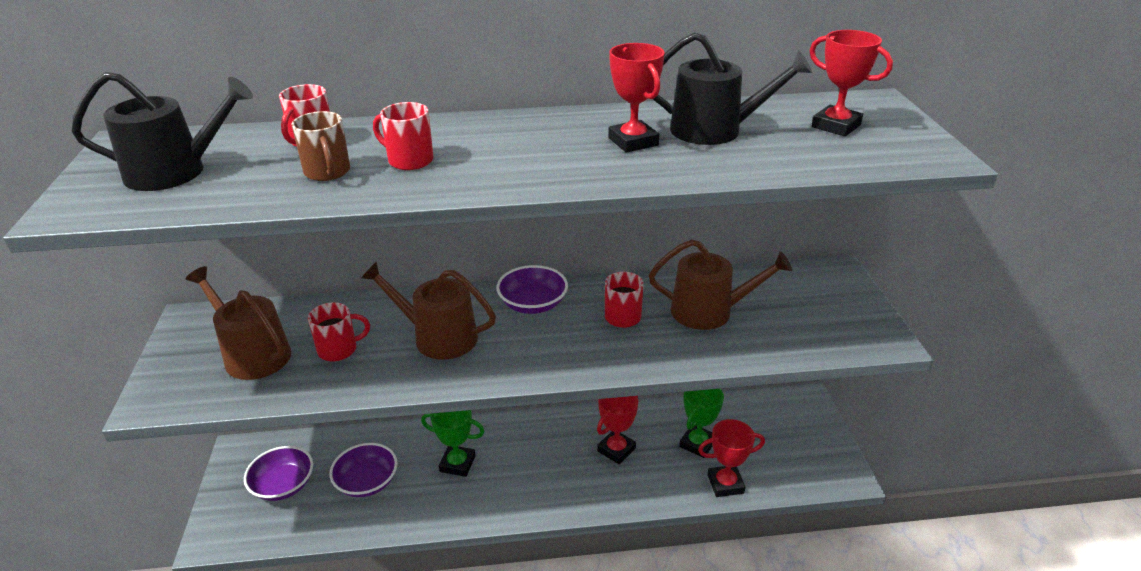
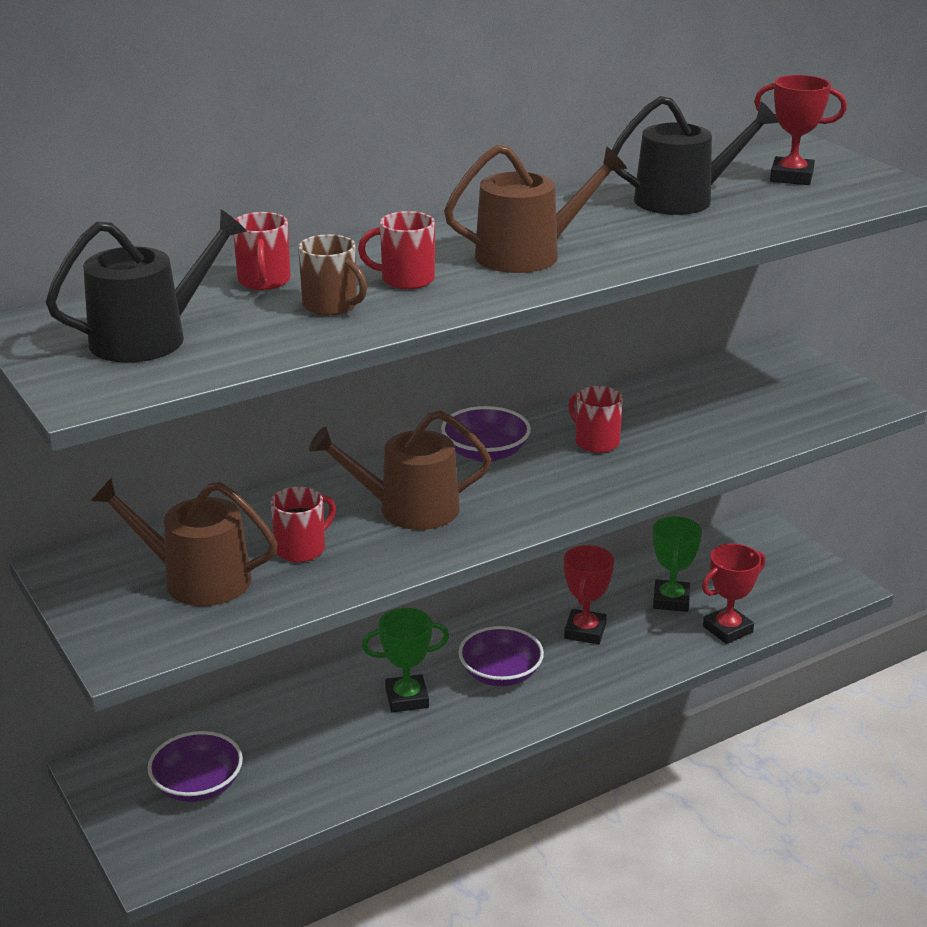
camera: 25 degrees left, 5 degrees down
(367, 482) = (307, 749): purple bowl -> purple bowl (500, 674)
(633, 142) = (616, 223): red trophy -> none
(709, 311) = (683, 417): brown watering can -> brown watering can (528, 254)

